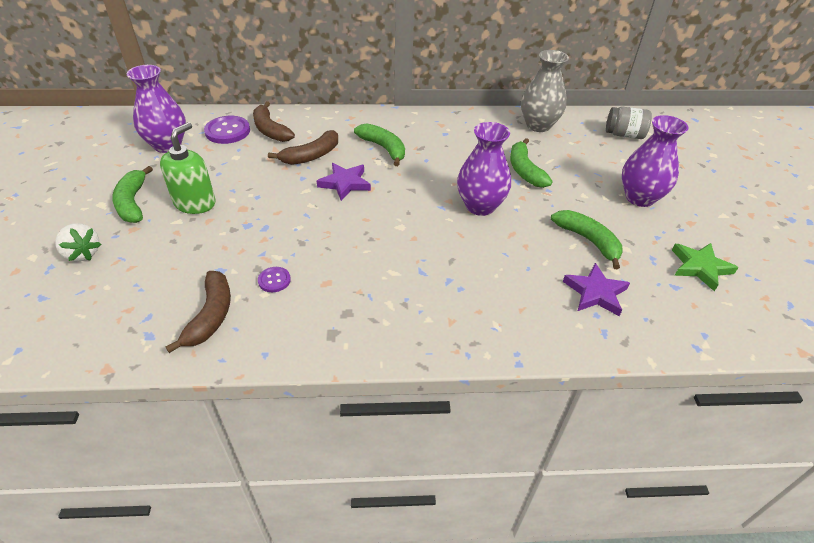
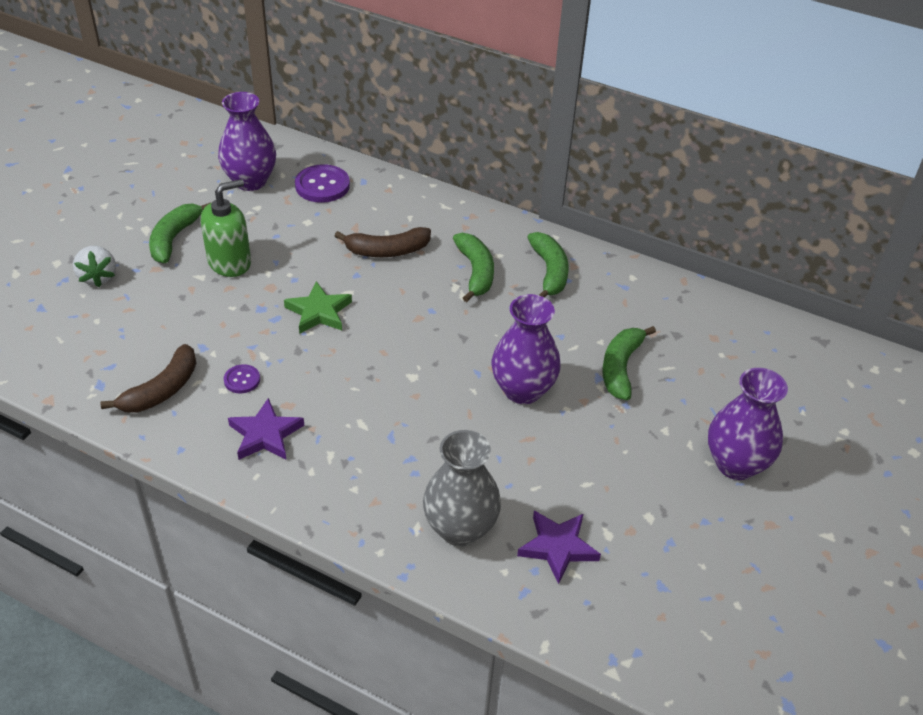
camera: 30 degrees right, 0 degrees up
(270, 130) = (368, 200): brown banana -> none
(345, 183) = (396, 300): purple star -> purple star (265, 434)
(538, 125) = (700, 314): grey vase -> grey vase (460, 528)
(588, 241) = (611, 486): green banana -> green banana (549, 272)
(624, 135) = (809, 372): grey jar -> none
(700, 267) = (718, 580): green star -> green star (319, 312)

